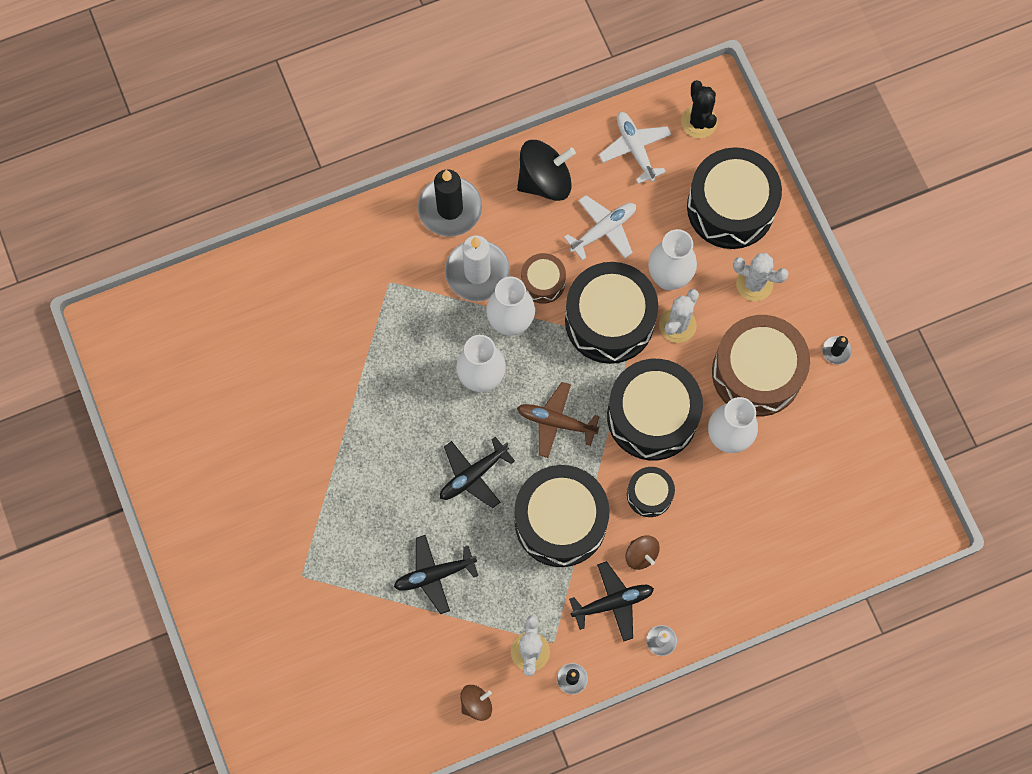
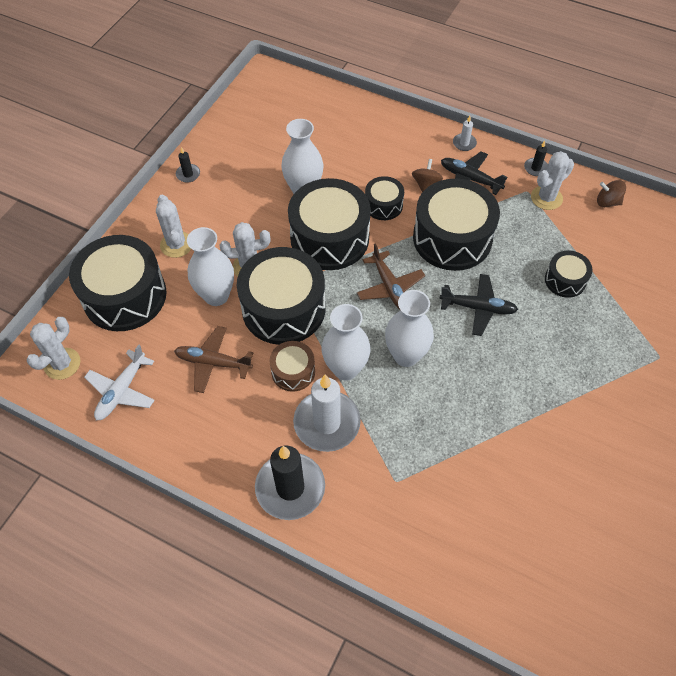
camera: 130 degrees left, 15 degrees down
(434, 575) = (565, 280): black plane -> black drum
(545, 180) = (204, 434): black spinning top -> none
(604, 230) = (213, 362): white plane -> brown plane
(699, 122) = (62, 364): black cactus -> white cactus
(756, 372) = (243, 204): brown drum -> none

